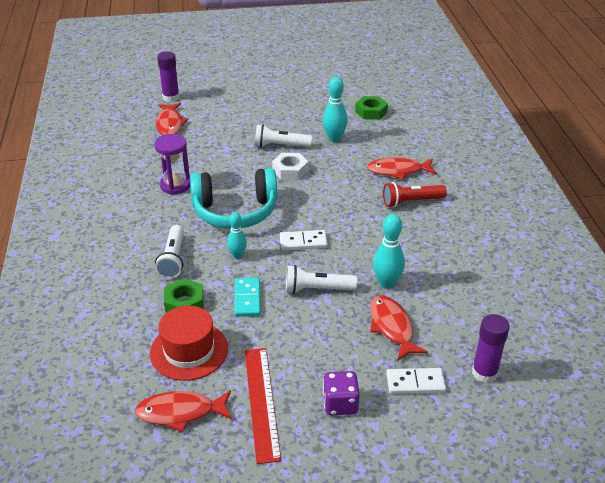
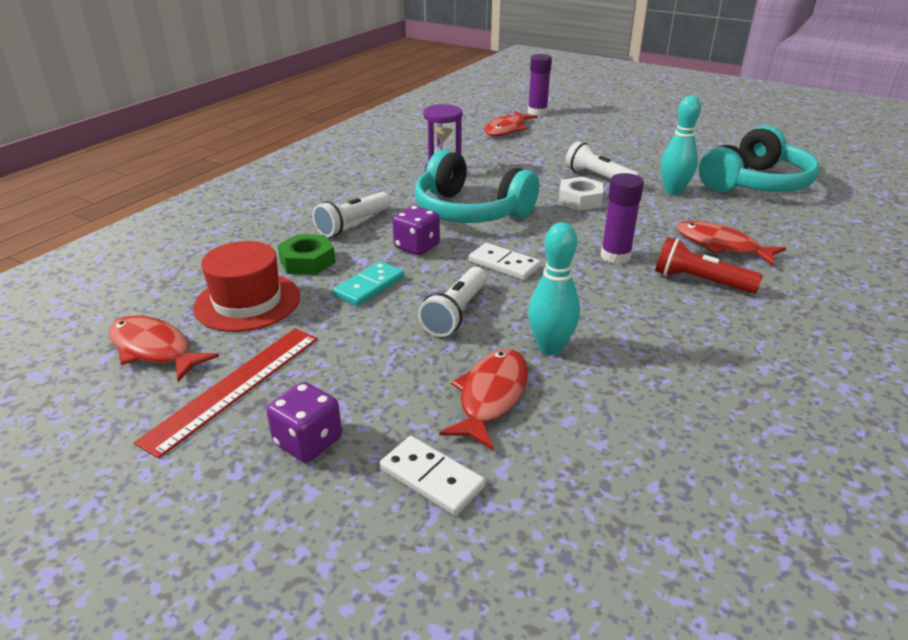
camera: 40 degrees right, 5 degrees down
(237, 255) = (417, 246): turquoise bowling pin -> purple dice
(317, 289) = (455, 313): white flashlight -> white flashlight turned 105 degrees counterclockwise
(371, 112) = (755, 183): green nut -> turquoise headphones
(484, 373) = (550, 529): purple glue stick -> purple glue stick (615, 256)

